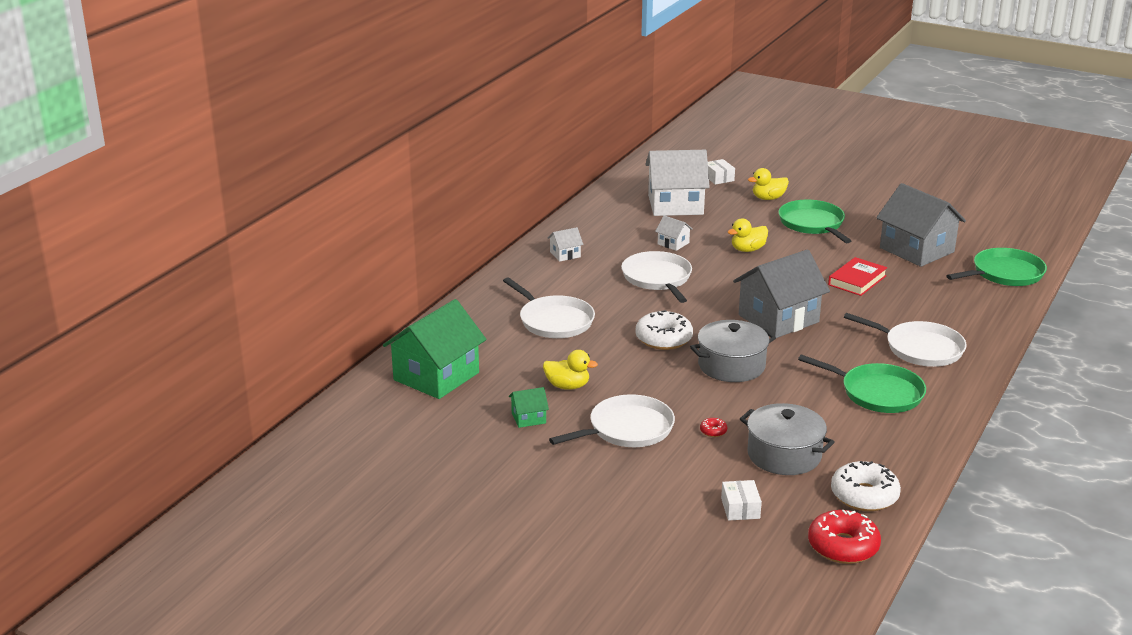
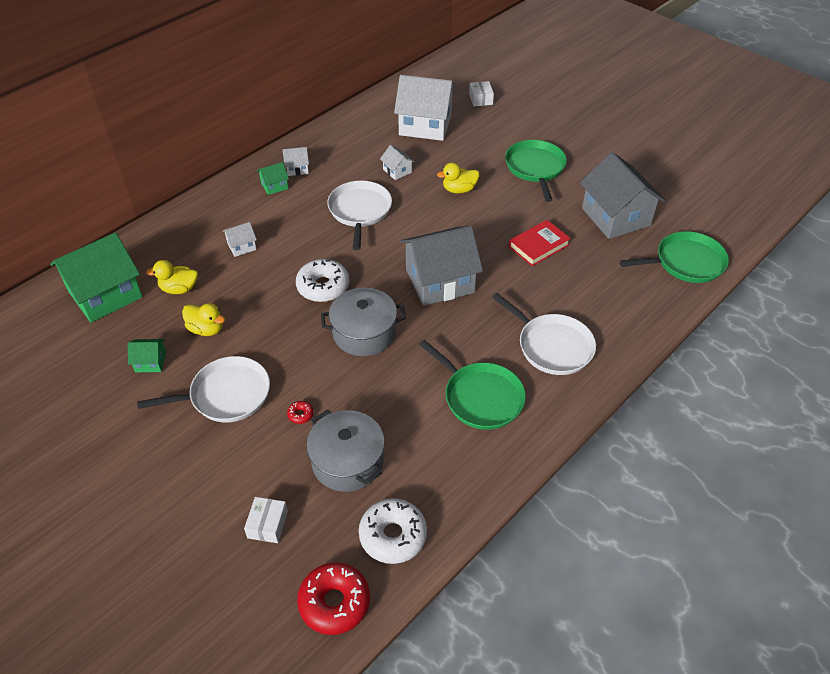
camera: 15 degrees right, 20 degrees up
(551, 271) = (274, 186): none -> green house
(554, 321) = (241, 246): white pan -> white house
(768, 198) = (512, 130): yellow duck -> yellow duck (179, 289)

